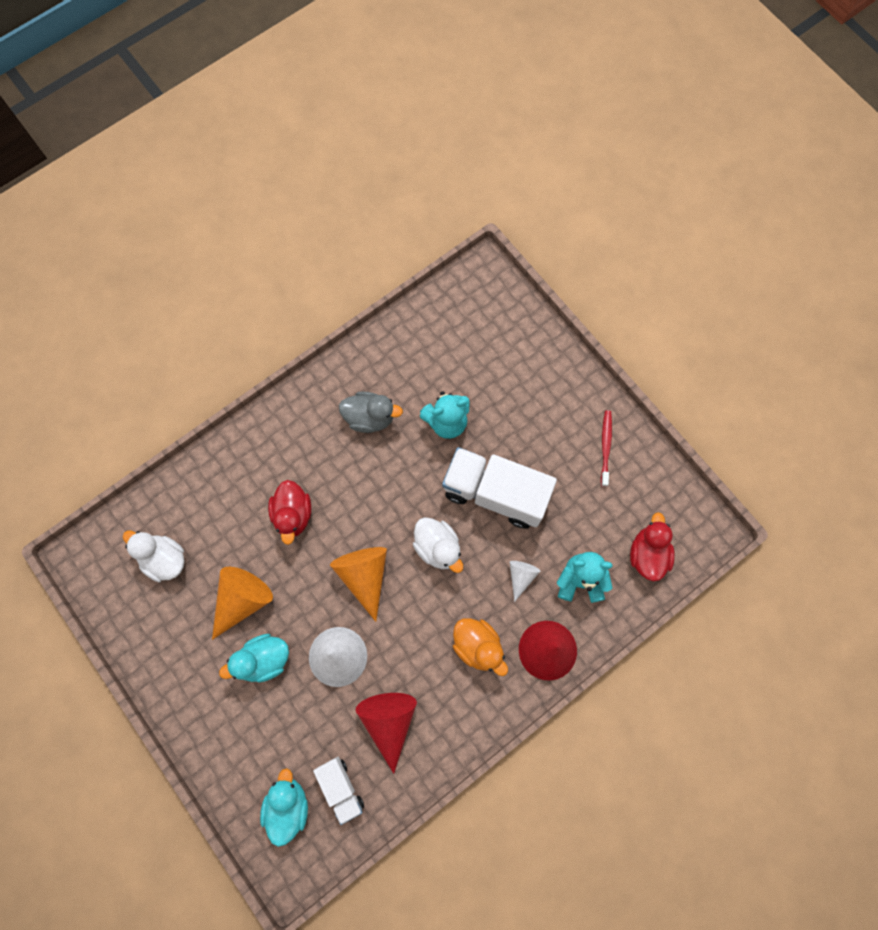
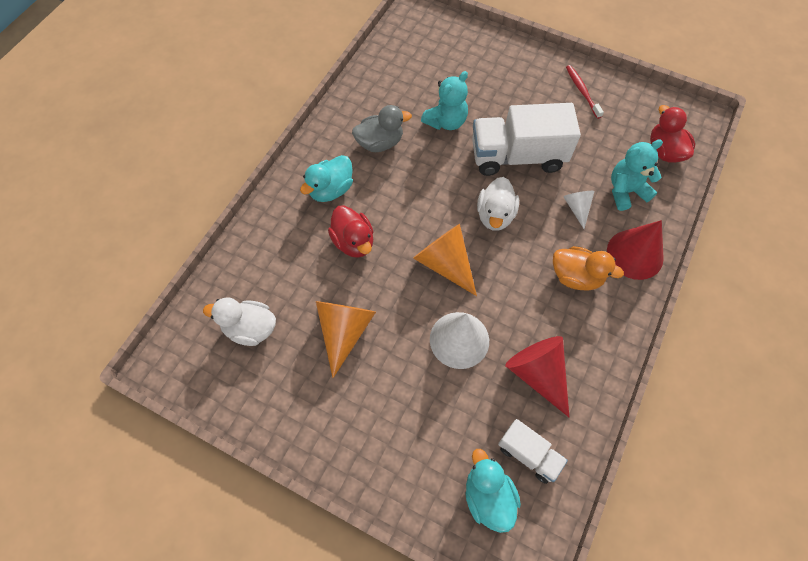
camera: 25 degrees left, 10 degrees down
(263, 660) = (392, 374): turquoise duck -> turquoise duck (331, 190)
(438, 547) = (495, 215): white duck -> white duck turned 75 degrees clockwise

